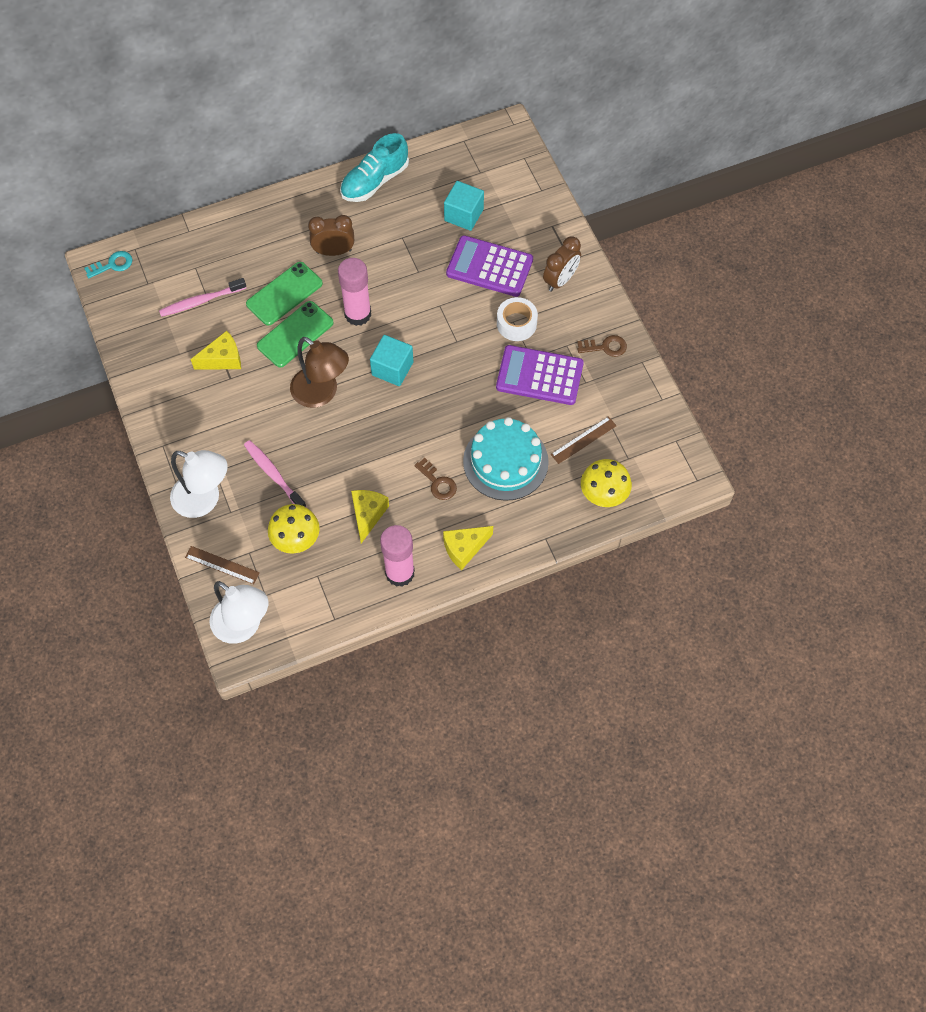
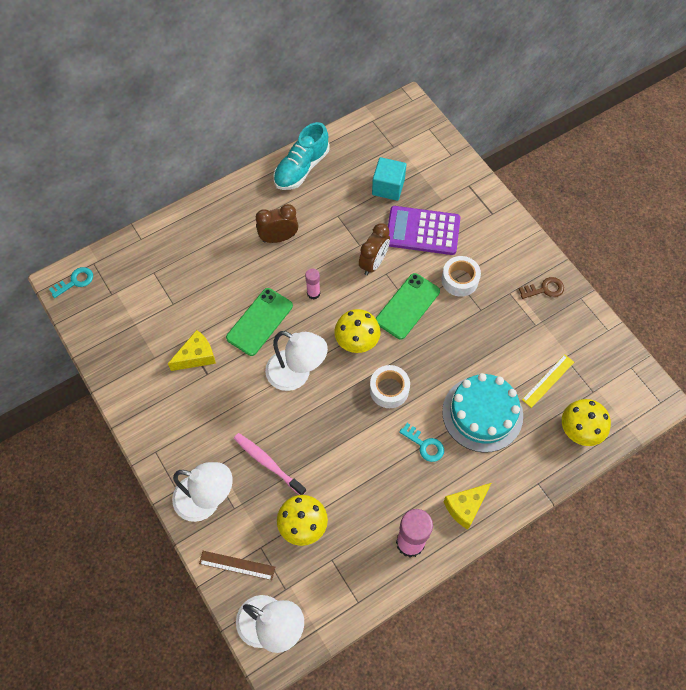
camera: 10 degrees left, 0 degrees up
(201, 301) = (165, 304): pink toothbrush -> none
(284, 294) = (241, 285): green phone -> green phone (407, 306)
(322, 393) = (296, 375): brown lamp -> white lamp
(358, 314) = (313, 293): pink glue stick -> pink glue stick, size x0.53
(368, 515) = (366, 488): yellow cheese -> none
(392, 368) = (357, 340): turquoise cube -> yellow mushroom
(414, 423) = (389, 389): none -> white tape
(438, 482) = (424, 445): brown key -> turquoise key
(539, 376) = (492, 326): purple calculator -> none
(560, 280) = (488, 233): brown clock -> brown clock (373, 263)
(583, 440) = (548, 381): brown ruler -> yellow ruler

